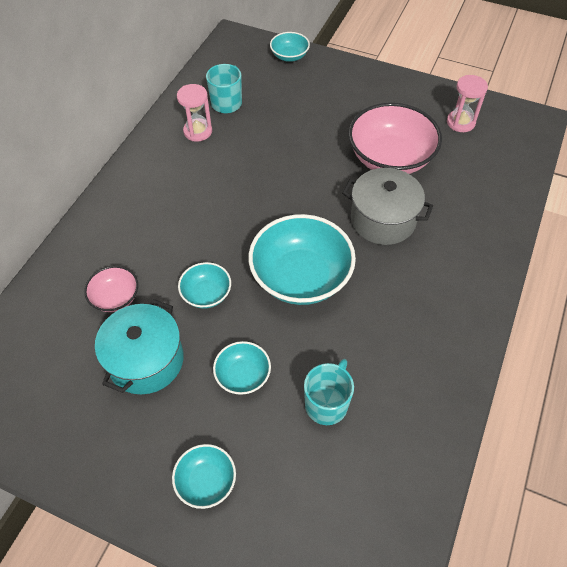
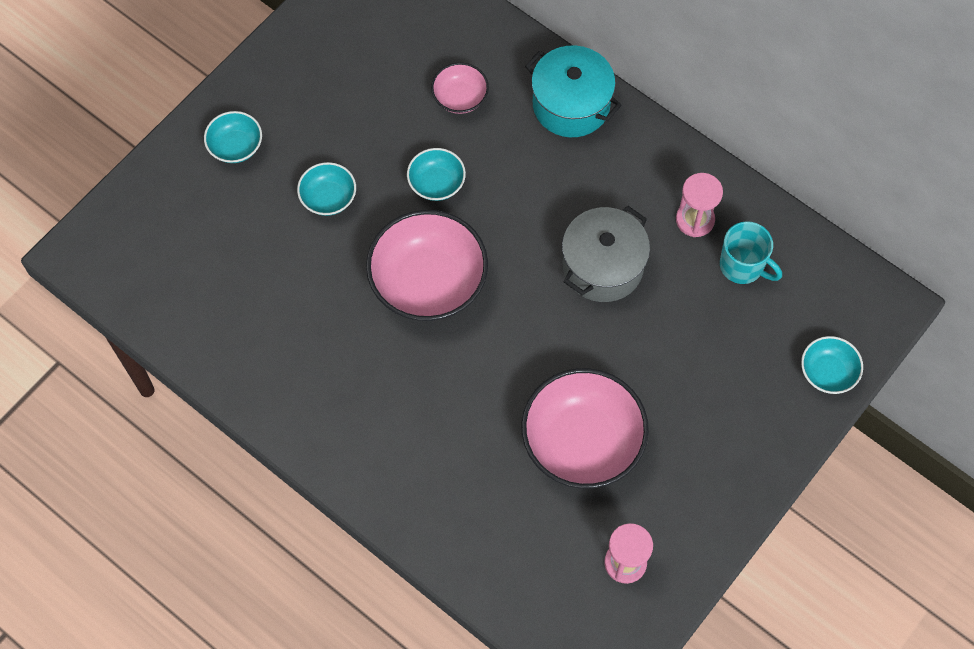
camera: 105 degrees right, 10 degrees up
(146, 360) = (375, 115): turquoise pot -> turquoise pot (571, 105)
(301, 277) = (428, 282): turquoise bowl -> pink bowl
(327, 403) = (272, 265): turquoise mug -> none
(383, 220) = (482, 397): grey pot -> grey pot (602, 266)

